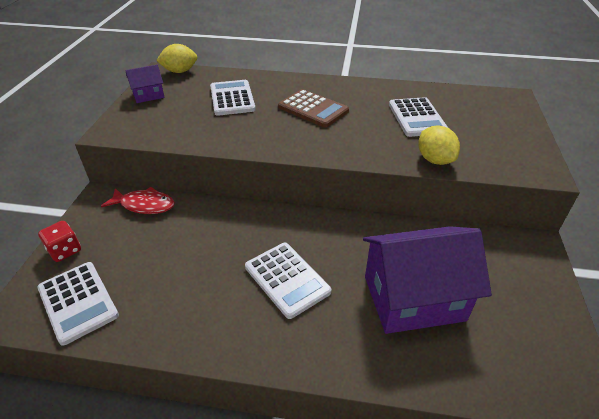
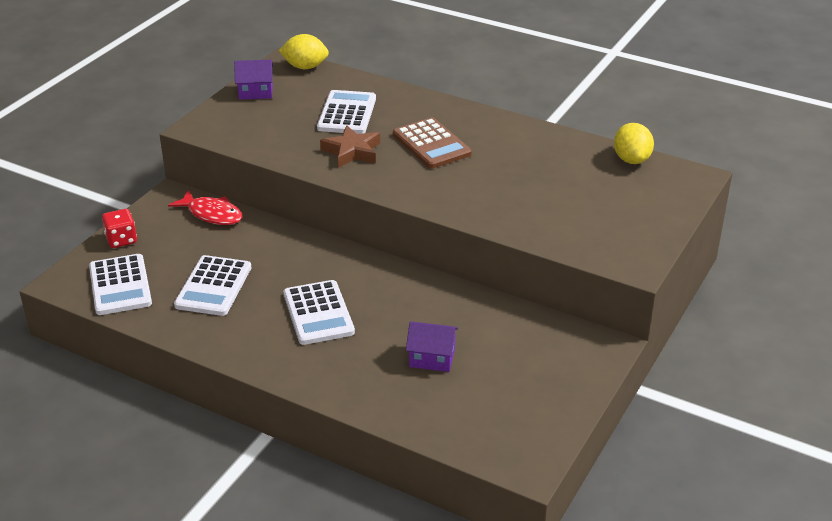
camera: 20 degrees right, 5 degrees down
(254, 126) = (352, 151): none -> brown star
(413, 298) = (432, 358): purple house -> purple house, size x0.47
(417, 118) = (546, 178): white calculator -> white calculator (213, 286)
(434, 160) = (524, 228): yellow lemon -> yellow lemon (631, 159)

